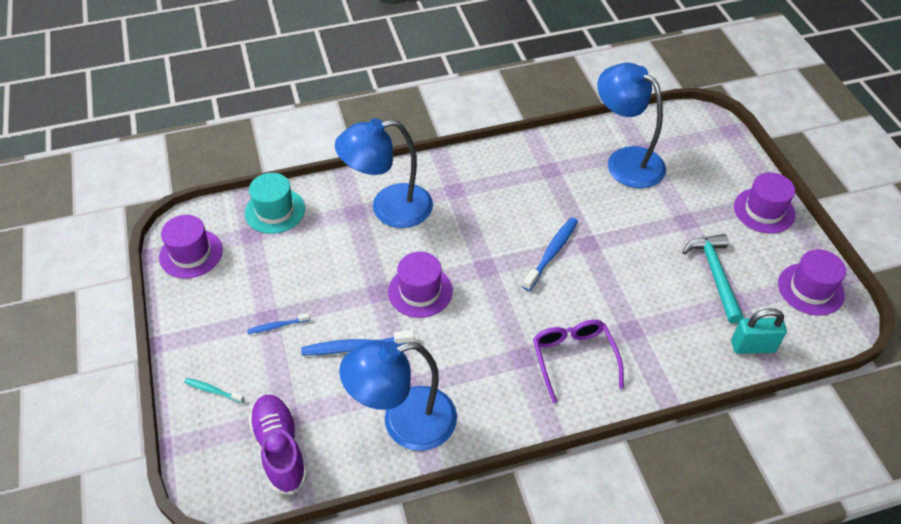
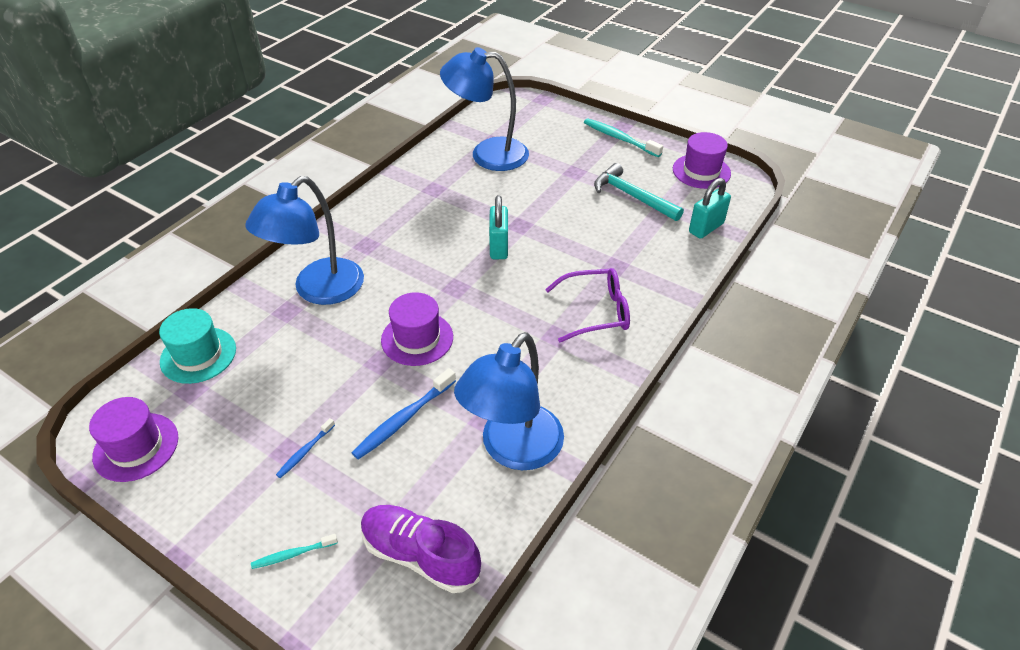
camera: 40 degrees left, 5 degrees down
(552, 253) = (498, 247): blue toothbrush -> turquoise padlock
(573, 358) = (596, 311): purple glasses -> purple glasses turned 135 degrees clockwise
(764, 210) = (619, 138): purple hat -> turquoise toothbrush

